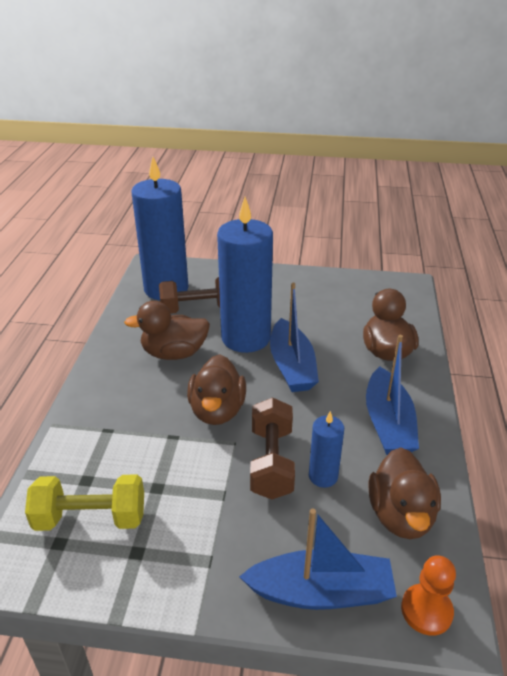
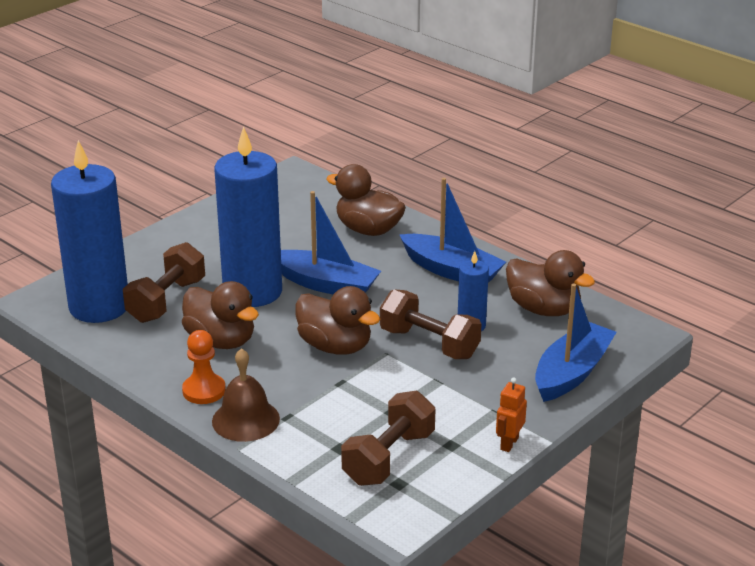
camera: 55 degrees left, 5 degrees down
(88, 411) = (245, 420): none -> brown bell
(91, 518) = (388, 458): yellow dumbbell -> brown dumbbell
(167, 597) = (509, 443): none -> orange robot
(174, 353) = (221, 341): brown duck -> brown duck turned 75 degrees counterclockwise
(426, 610) = (626, 337): orange pawn -> orange pawn (204, 391)

